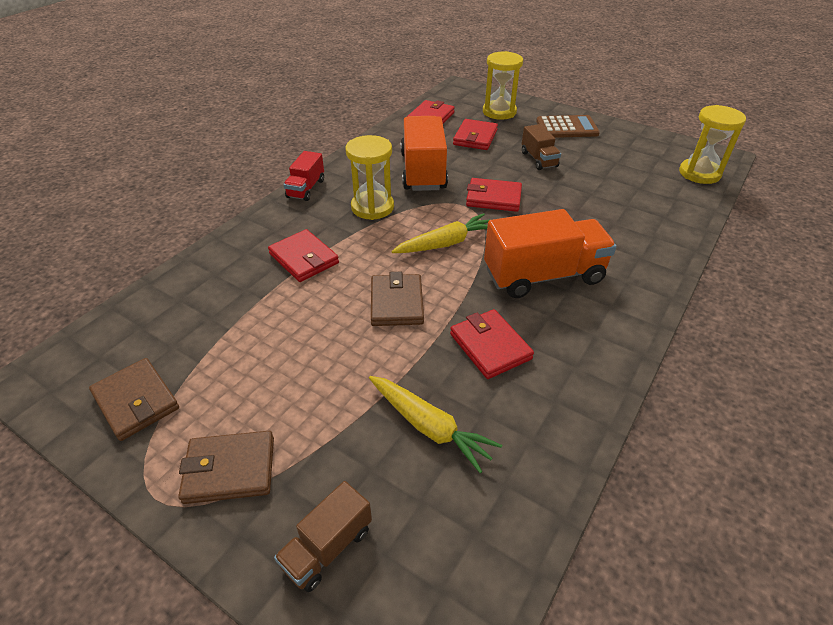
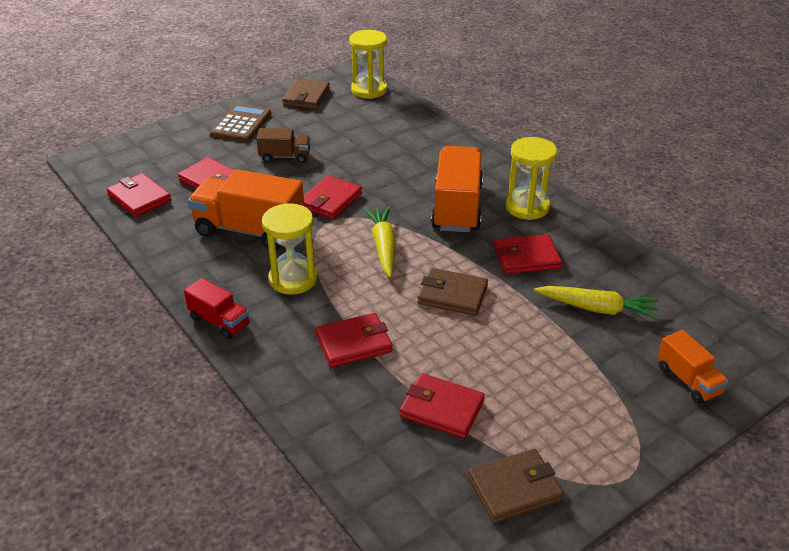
camera: 70 degrees left, 5 degrees down
(230, 469) = (610, 426): brown wallet -> brown wallet (306, 97)
(233, 330) = (442, 409): none -> red wallet
(327, 547) = (688, 380): brown truck -> orange truck
(429, 427) = (597, 308): yellow carrot -> yellow carrot turned 45 degrees clockwise
(499, 112) = (172, 151): yellow hourglass -> yellow hourglass (527, 207)

